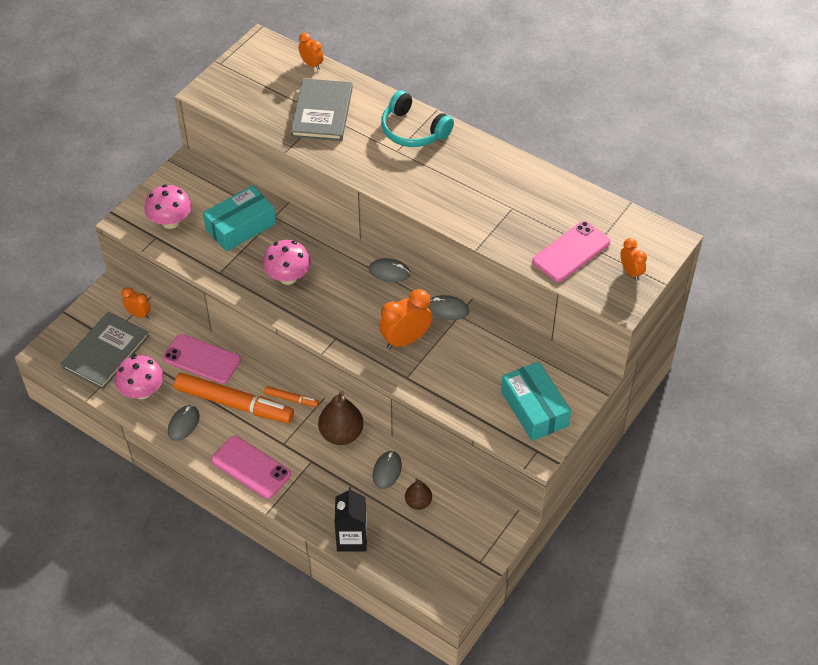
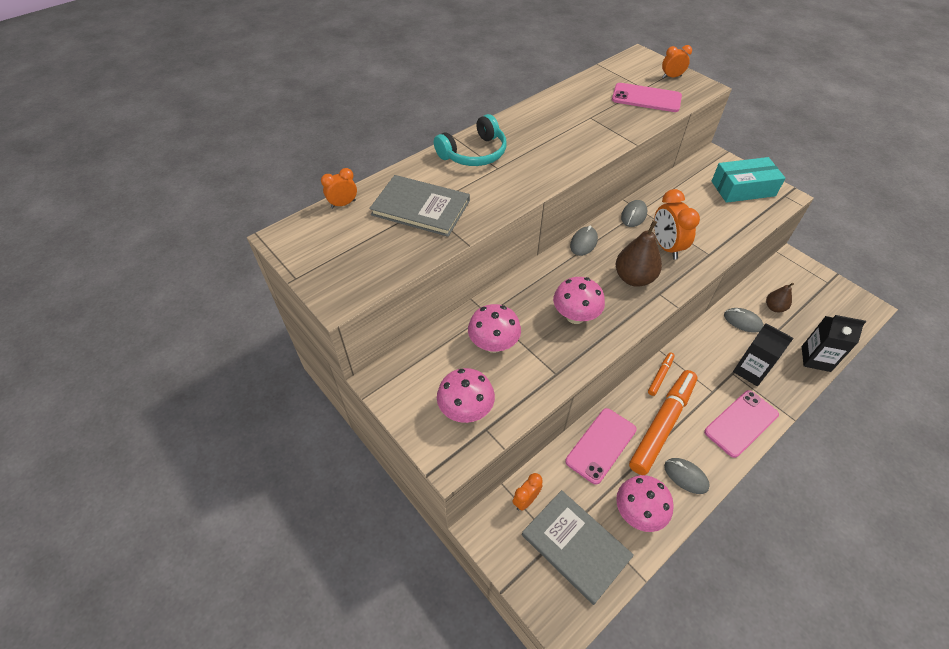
camera: 75 degrees left, 0 degrees up
(240, 226) = (493, 344): turquoise box -> pink mushroom
(318, 476) = (750, 371): none -> black carton
(341, 434) = (703, 345): brown pear -> brown pear (634, 278)
(571, 252) = (646, 98): pink phone -> pink phone turned 45 degrees counterclockwise

